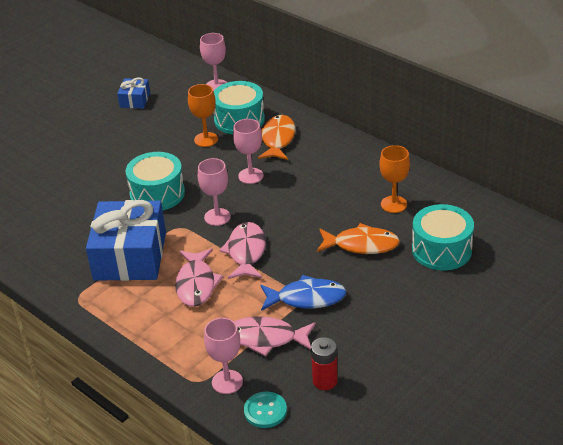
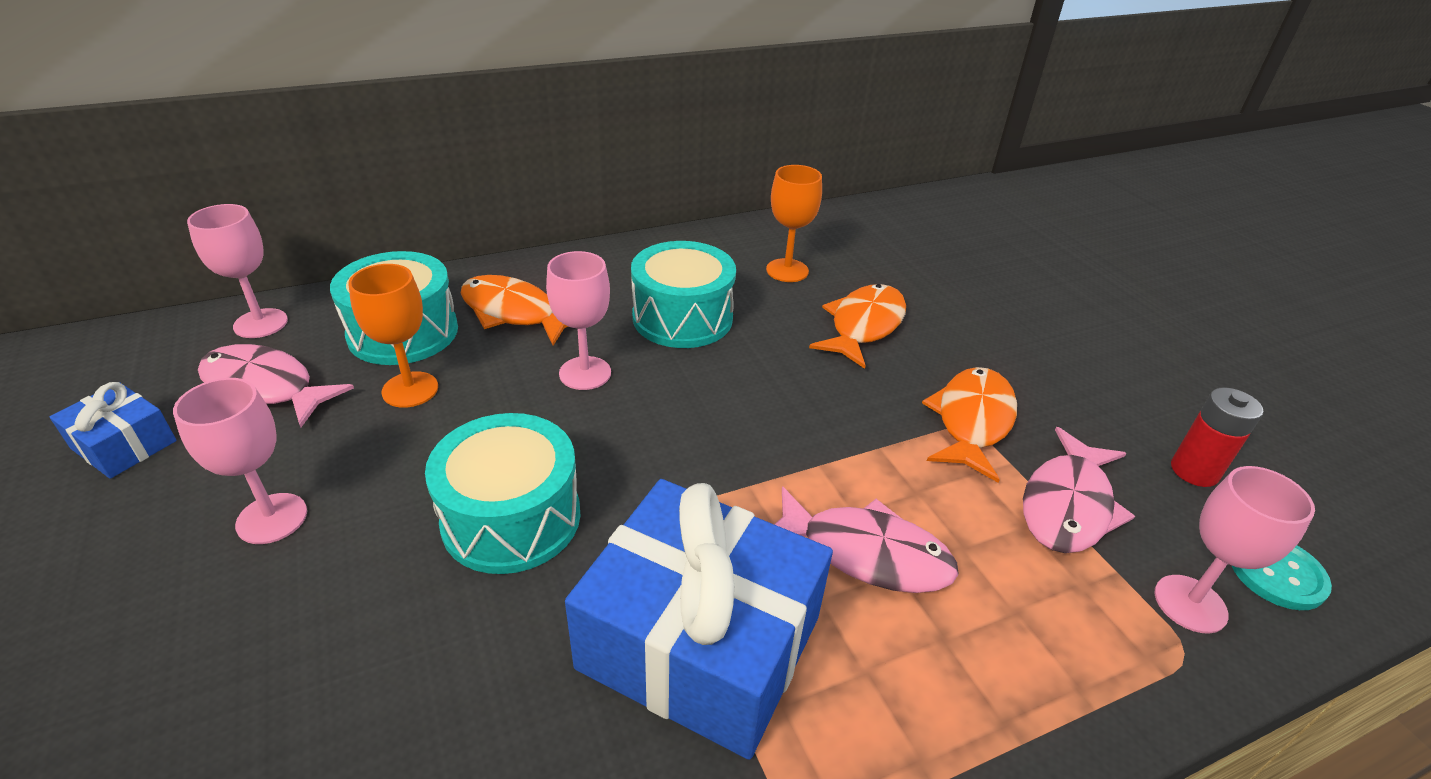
camera: 70 degrees left, 0 degrees up
(217, 217) = (670, 453): pink goblet -> pink goblet (272, 518)
(246, 252) = (805, 450): pink fish -> pink fish (264, 388)
(307, 298) = (972, 421): blue fish -> orange fish
(441, 250) = (915, 270): turquoise drum -> turquoise drum (682, 318)

